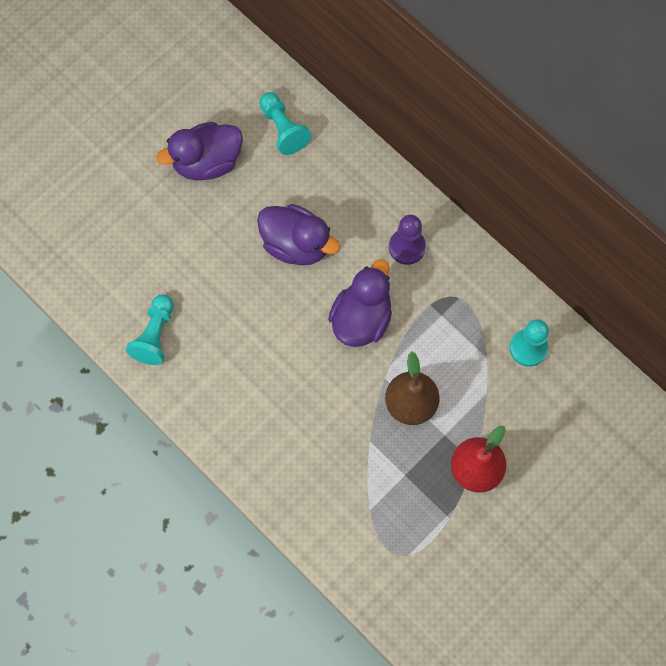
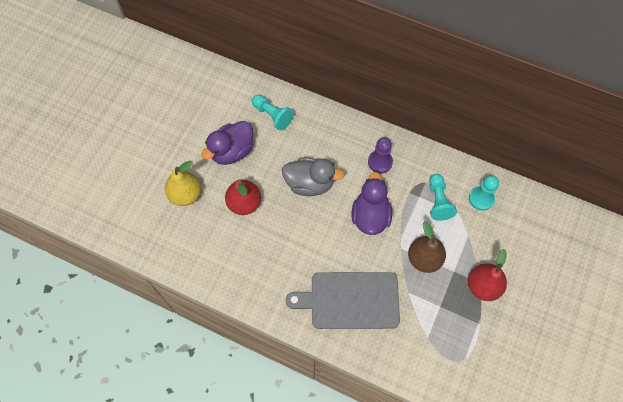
camera: 20 degrees left, 5 degrees down
(121, 202) = (185, 194): none -> yellow pear
(155, 335) = (240, 273): turquoise pawn -> turquoise pawn (438, 201)
(196, 242) = (244, 203): none -> red pear
(286, 424) = (350, 300): none -> grey cutting board
(296, 245) = (310, 183): purple duck -> grey duck

